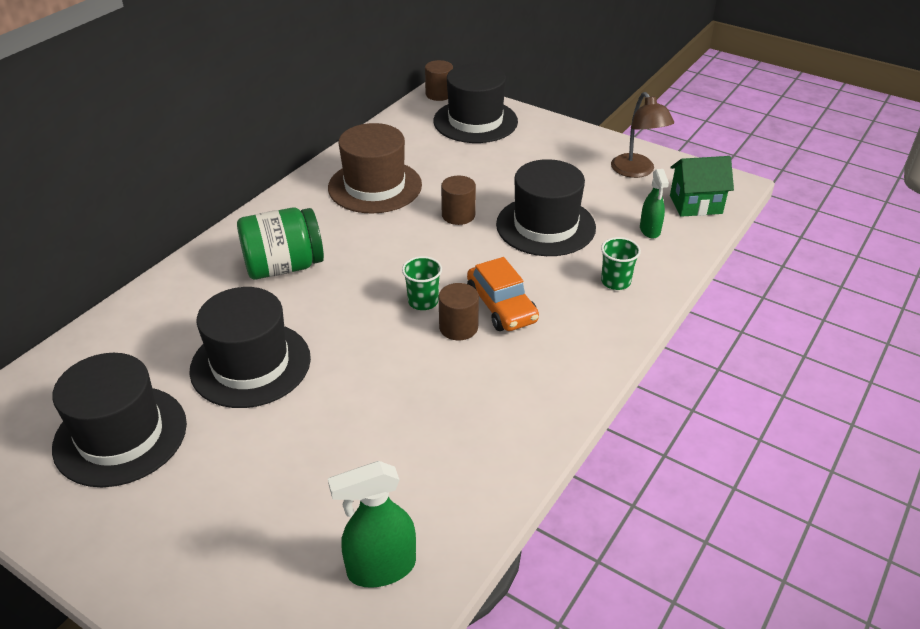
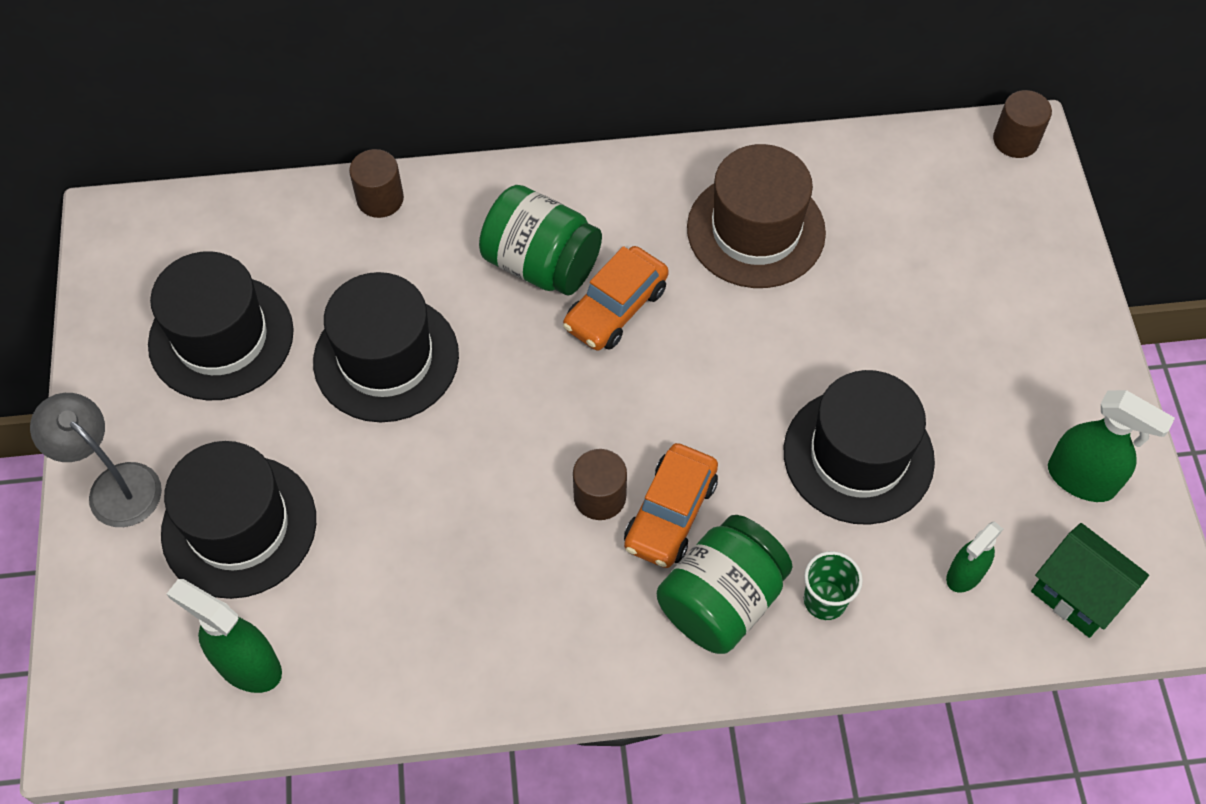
camera: 50 degrees right, 20 degrees up
(146, 567) = (114, 485): none -> grey lamp
(351, 256) = (615, 308): none -> orange car
(423, 301) = (608, 433): green cup -> none
(458, 215) = (787, 352): brown cylinder -> brown cylinder (380, 199)
(475, 121) = (998, 224): black hat -> black hat (239, 526)
(576, 318) = (721, 600): none -> green jar
(637, 171) = (1081, 479): brown lamp -> green spray bottle

